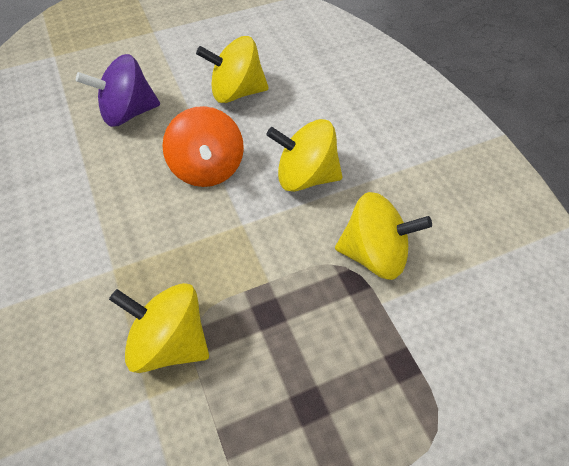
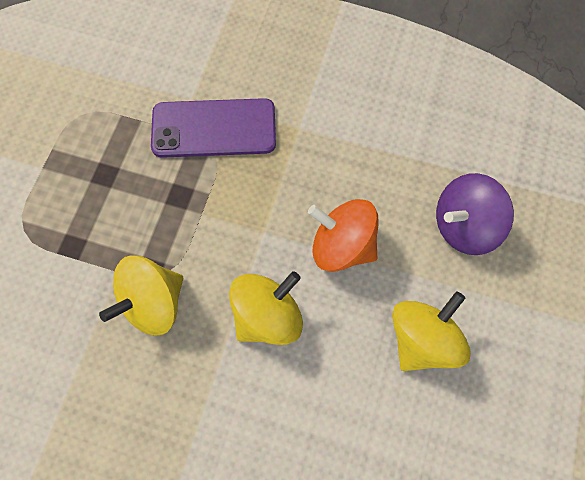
camera: 130 degrees right, 15 degrees up
(128, 113) = (463, 225): purple spinning top -> purple spinning top turned 135 degrees counterclockwise
(170, 342) = (214, 129): yellow spinning top -> purple phone

